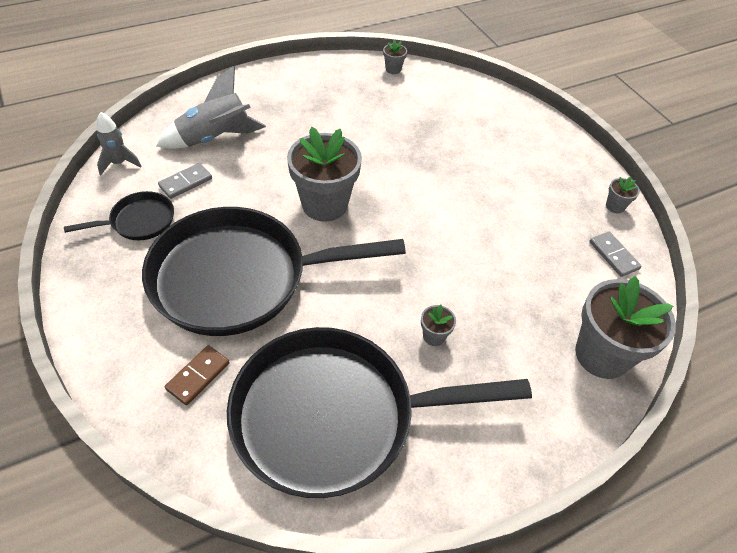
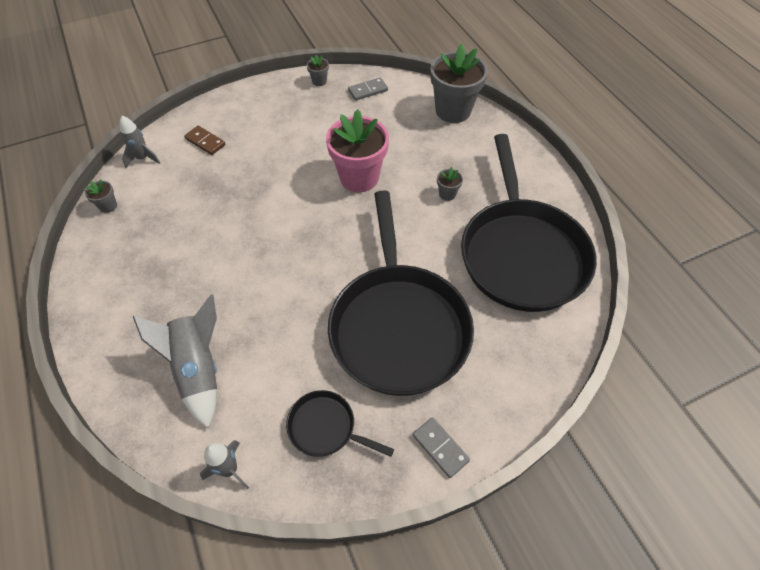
camera: 85 degrees left, 5 degrees up
(139, 221) = (326, 427): black pan -> black pan turned 45 degrees counterclockwise
(185, 182) = (269, 389): grey domino -> grey domino (440, 447)
(198, 376) = (502, 346): brown domino -> brown domino (205, 142)
(324, 204) = (308, 263): grey flower pot -> none
(451, 246) = (359, 177): none -> pink flower pot
(455, 82) = (143, 158): none -> grey rocket

